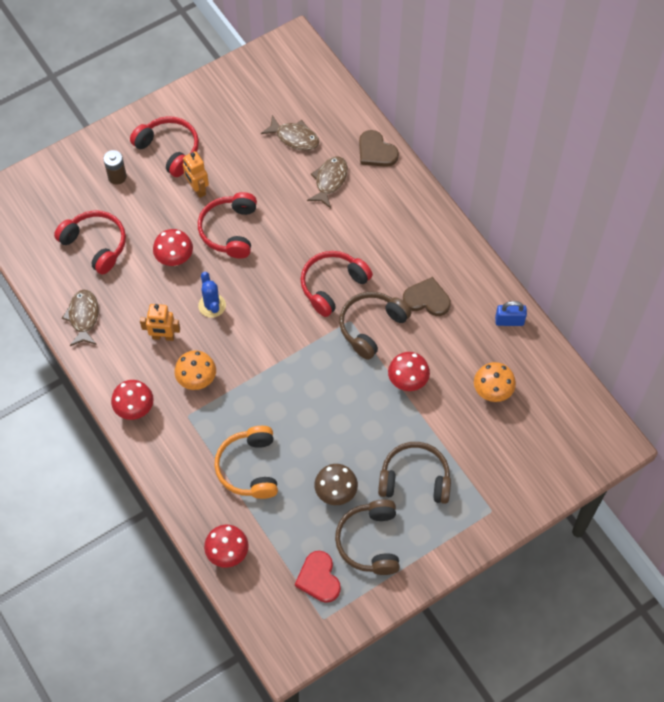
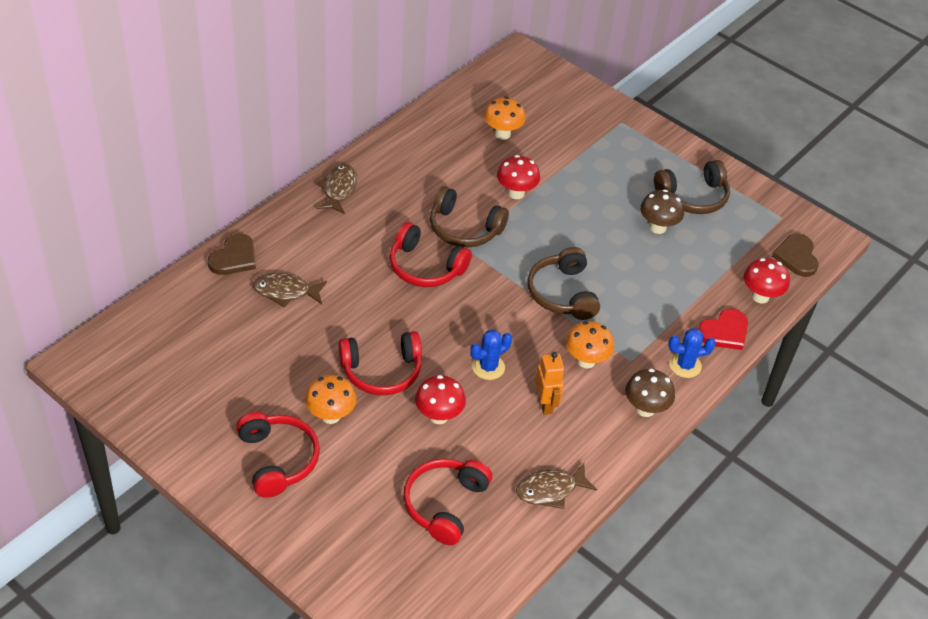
camera: 110 degrees left, 15 degrees down
(117, 176) = (334, 507): brown battery -> none
(135, 409) = (645, 409): red mushroom -> brown mushroom
(169, 150) = (277, 459): red headphones -> red headphones turned 135 degrees clockwise
(169, 457) = (685, 365): none -> blue cactus
(197, 189) = (330, 416): orange robot -> orange mushroom
(249, 468) = (664, 297): orange headphones -> none
(294, 137) = (230, 335): brown fish -> brown fish (338, 189)
(318, 578) = (746, 226): red heart -> red heart (724, 332)
(415, 479) = (616, 175): brown headphones -> brown headphones (562, 293)
(427, 299) = (415, 191): brown heart -> brown heart (796, 257)
(509, 321) = (420, 130): blue padlock -> none

